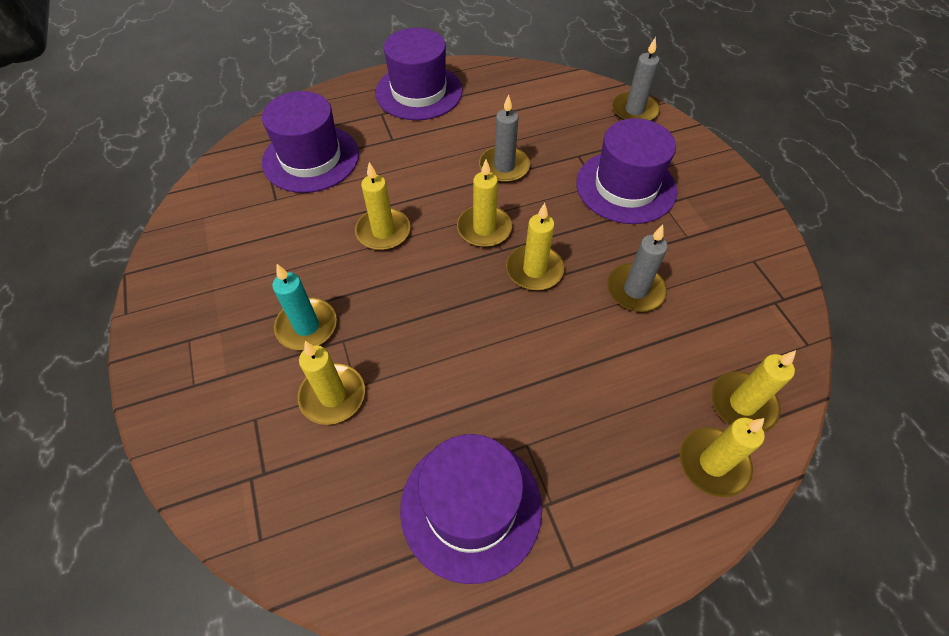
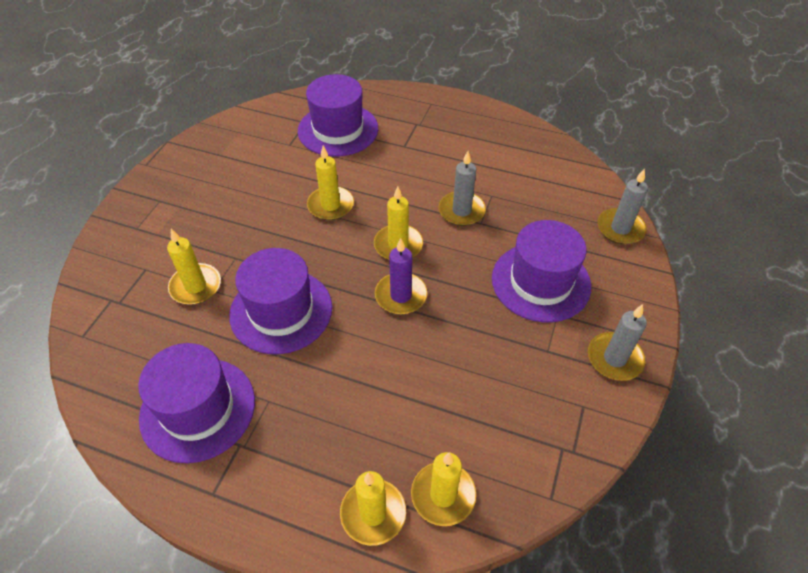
camera: 40 degrees right, 5 degrees down
(307, 326) = (225, 235): turquoise candle -> none
(419, 92) = (460, 122): purple hat -> purple hat (281, 311)
(534, 270) = (401, 295): yellow candle -> purple candle
(635, 290) = (457, 359): grey candle -> grey candle (614, 358)

